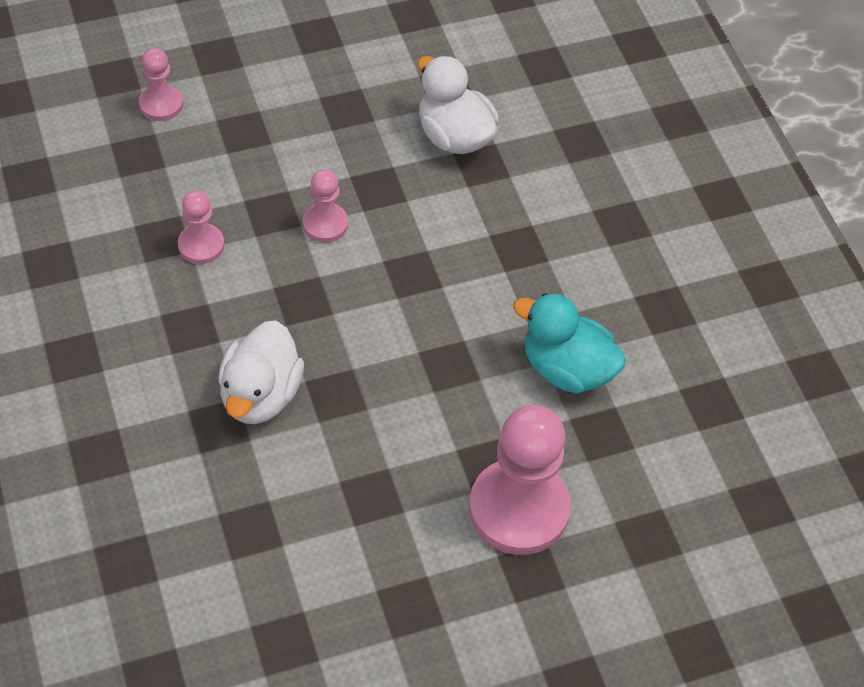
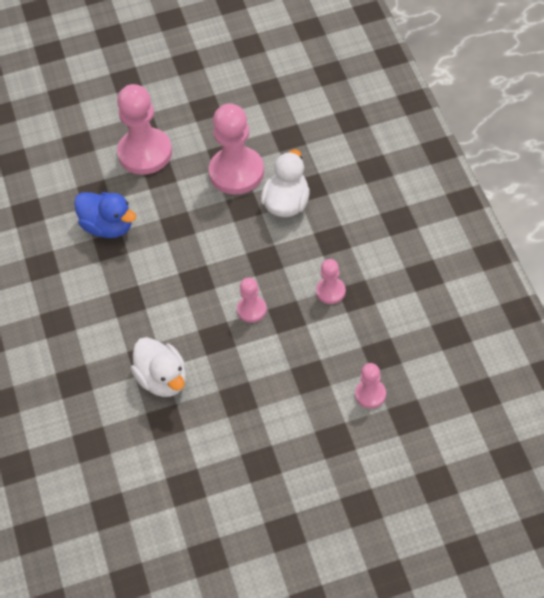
camera: 170 degrees left, 0 degrees up
(348, 460) = (236, 172): none -> pink pawn
(566, 369) = (108, 227): turquoise duck -> blue duck

